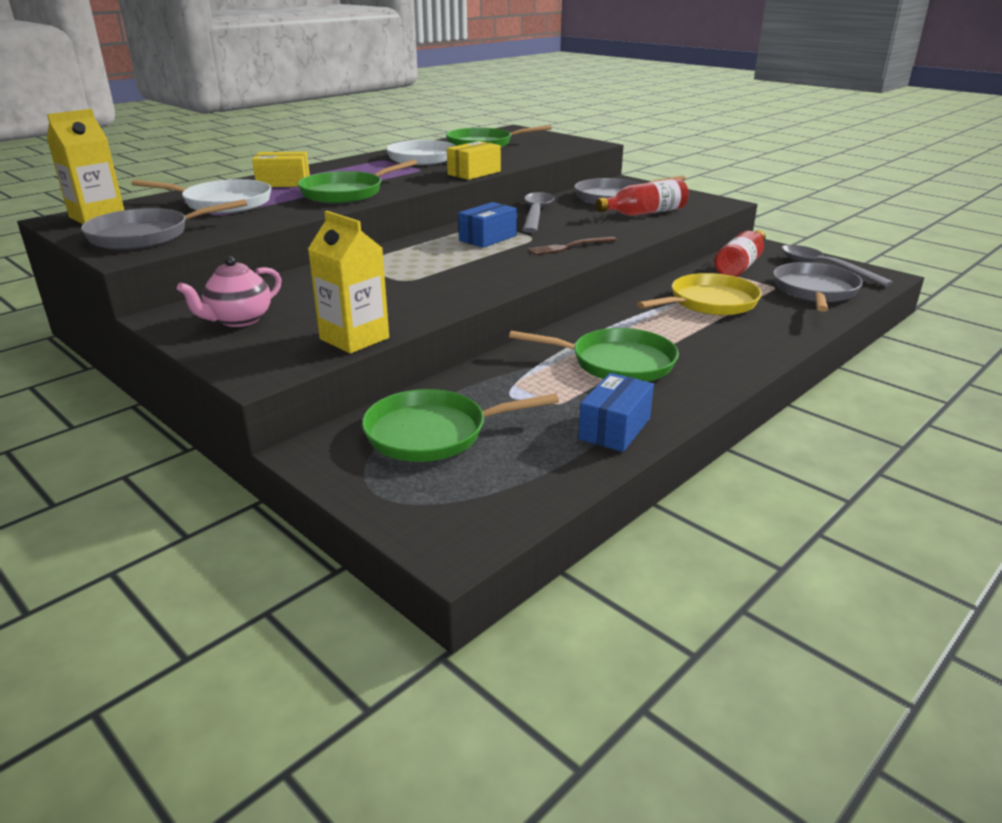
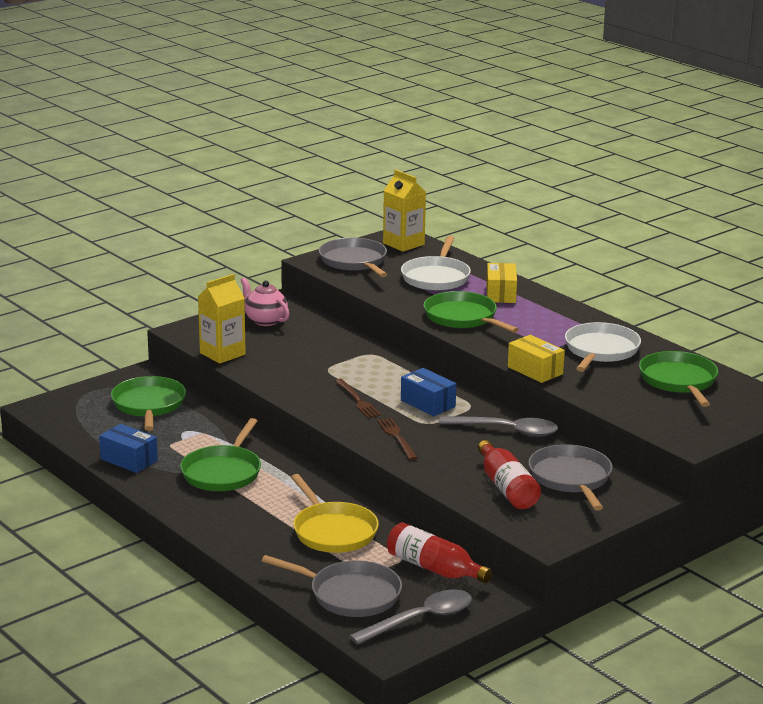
camera: 95 degrees right, 5 degrees down
(488, 264) = (357, 400): none -> brown fork

